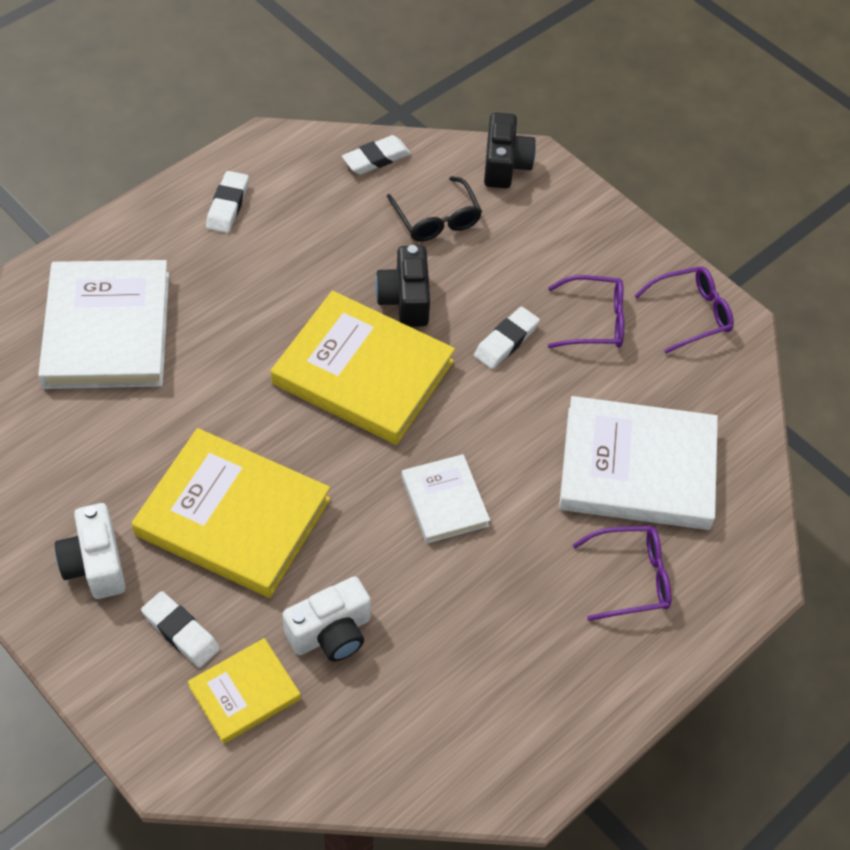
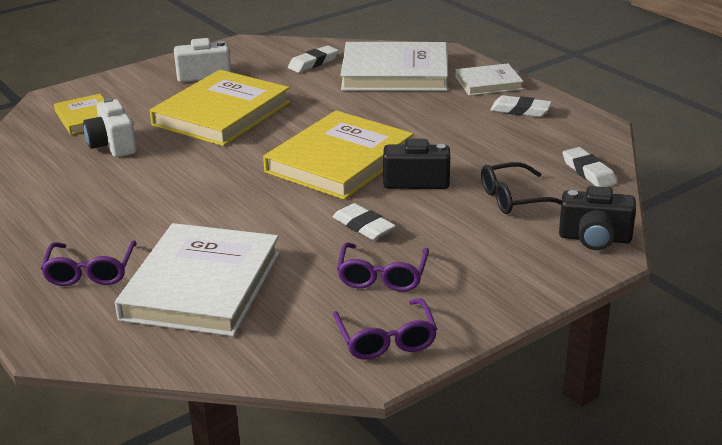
camera: 100 degrees right, 25 degrees down
(181, 632) = (141, 99): white eraser -> white eraser (313, 63)
(444, 501) = (203, 190): white book -> white book (488, 83)

